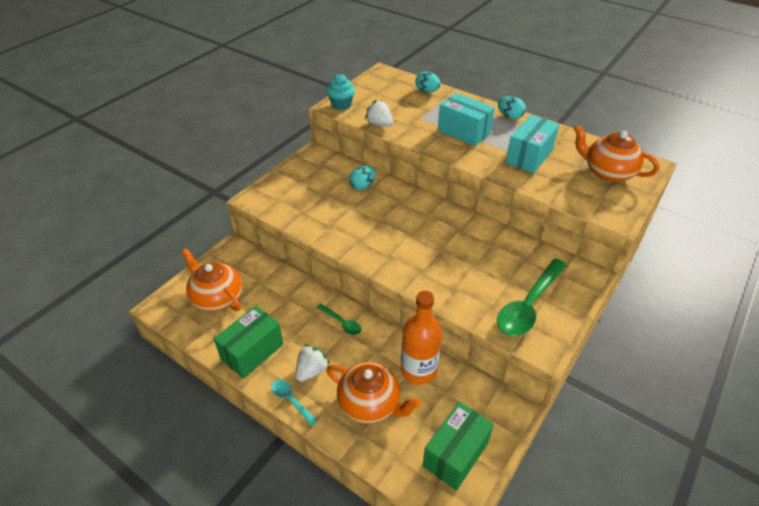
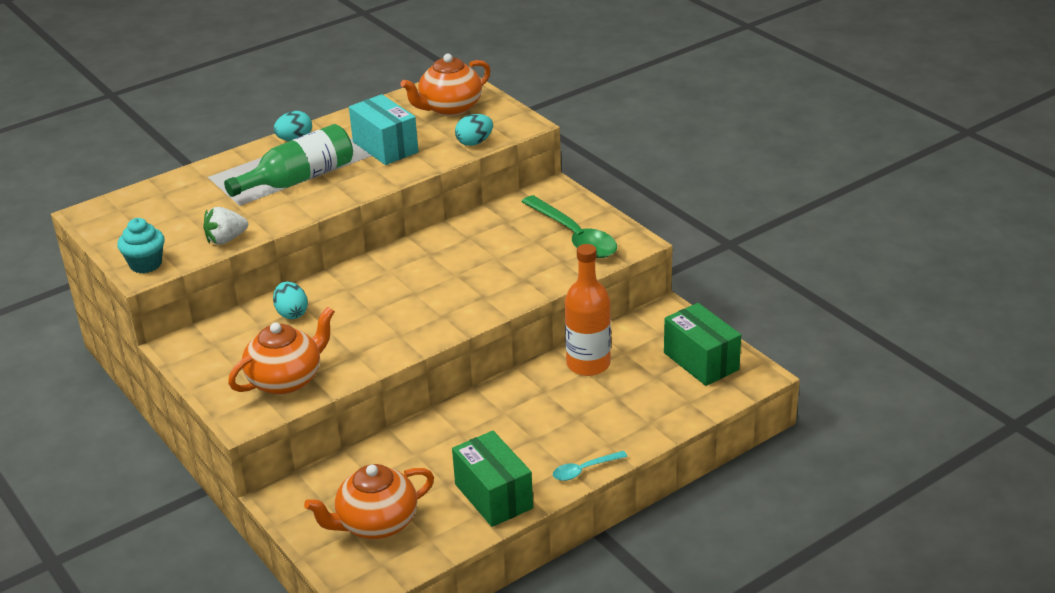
camera: 70 degrees left, 10 degrees down
(311, 370) = (549, 447): white strawberry -> none
(342, 323) = (487, 411): green spoon -> none
(370, 404) = (616, 408): orange teapot -> orange teapot (286, 380)
(427, 91) = (178, 186): turquoise egg -> turquoise egg (474, 142)
(463, 132) = (299, 179): turquoise box -> green bottle

